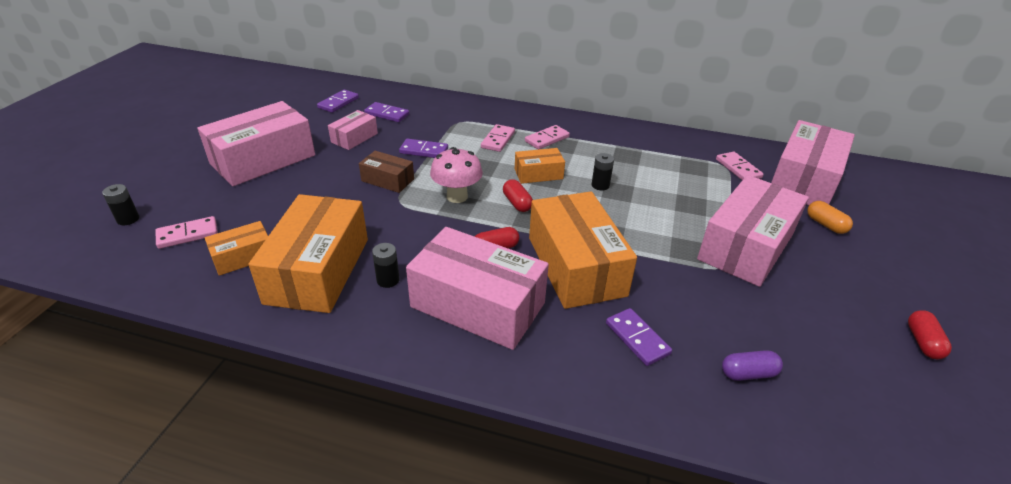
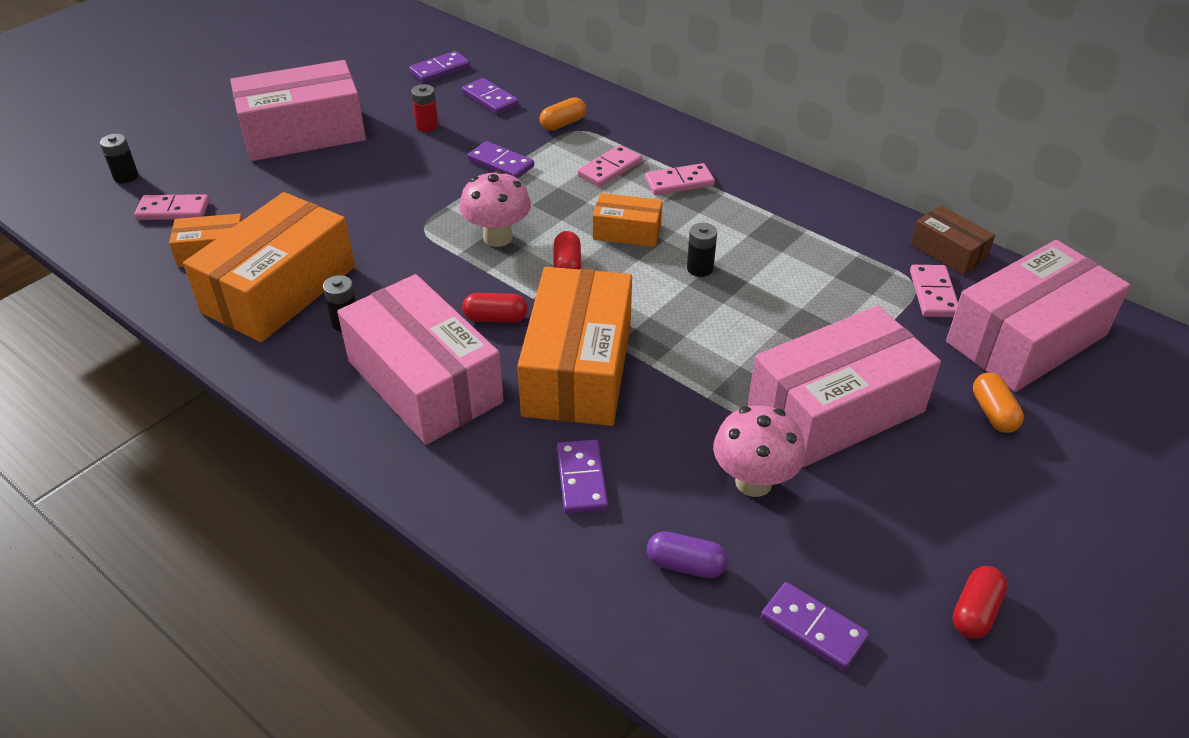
camera: 25 degrees right, 5 degrees up
(354, 138) = (427, 126): pink box -> red battery
(388, 180) = (429, 194): brown box -> brown box (948, 251)
(447, 120) = (563, 124): none -> orange capsule
(740, 305) = (753, 482): none -> pink mushroom
(853, 386) = (813, 628): none -> purple domino

